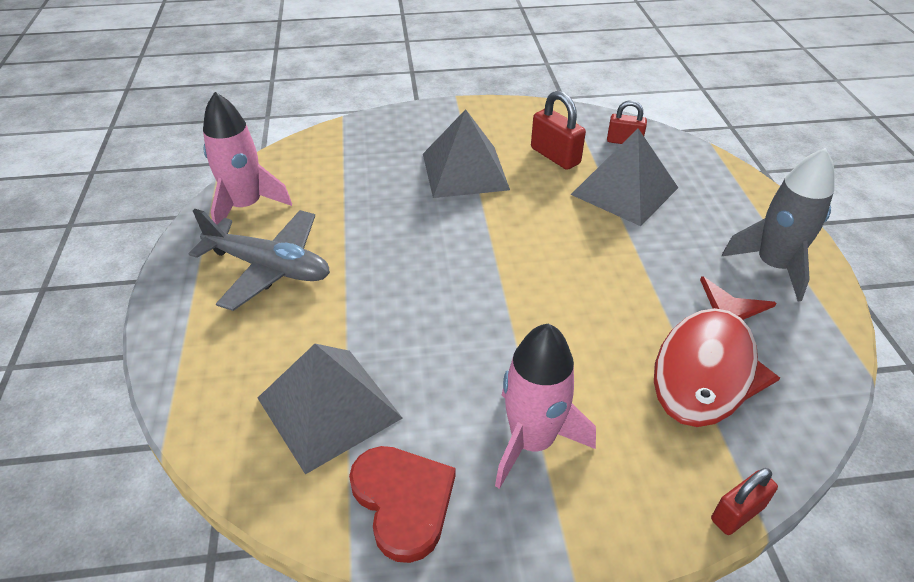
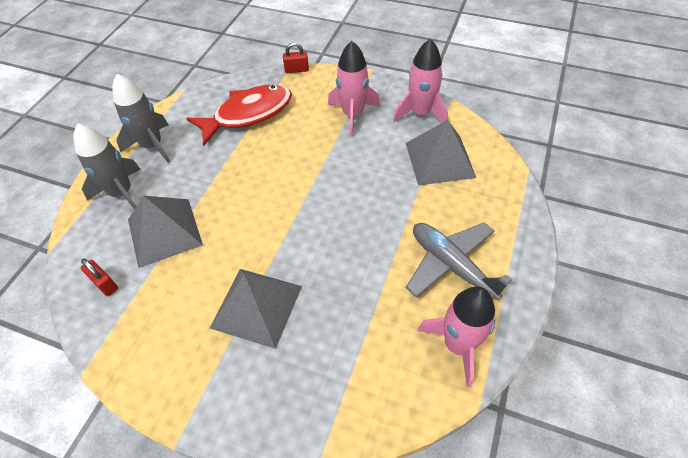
camera: 150 degrees left, 10 degrees up
(403, 501) = (420, 113): red heart -> pink rocket
(555, 156) = (173, 291): red padlock -> none
(723, 205) = (121, 193): none -> grey rocket

